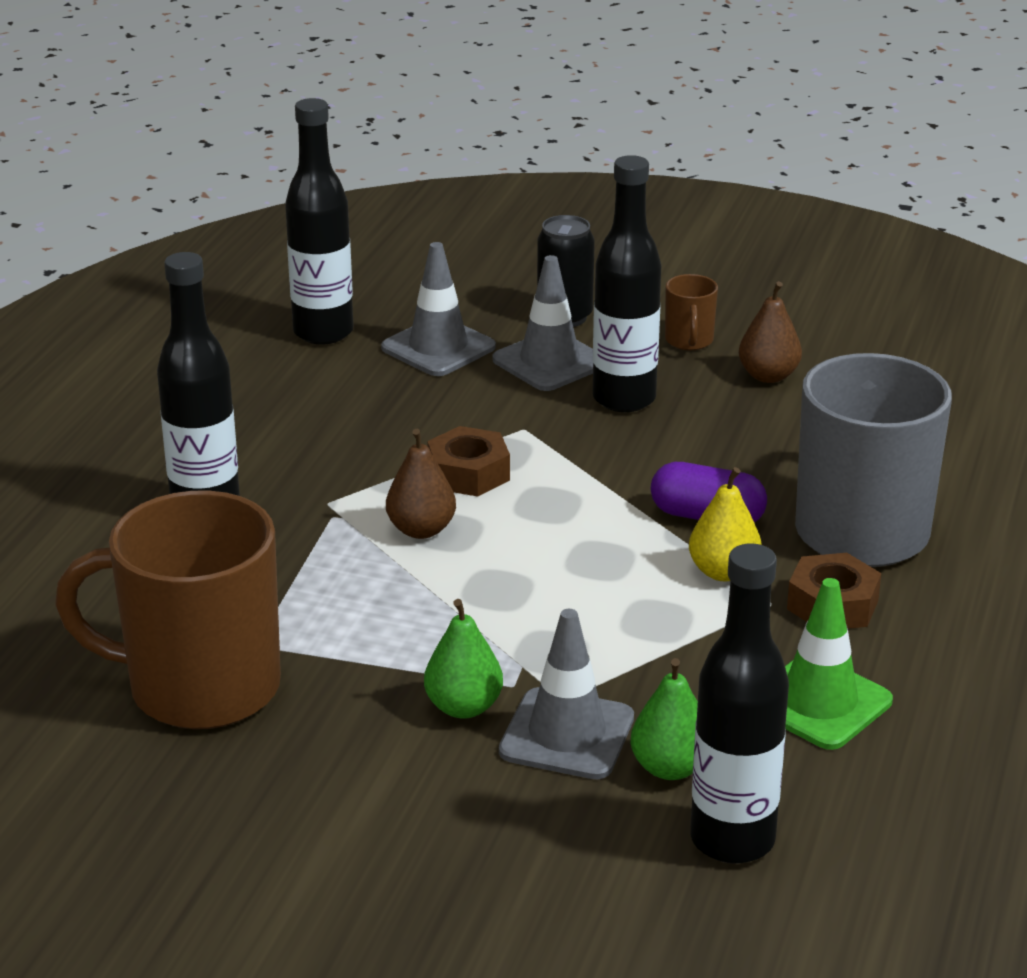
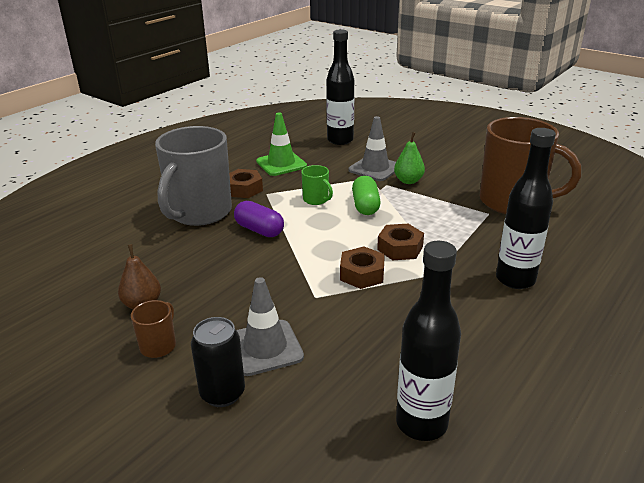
camera: 160 degrees left, 0 degrees up
(421, 530) = (400, 248): brown pear -> brown nut
(438, 347) = (335, 381): grey traffic cone -> none
(532, 612) = (365, 206): none -> green capsule
(624, 399) = (242, 305): black bottle -> none
(648, 607) = (316, 200): none -> green mug
(670, 768) = (346, 156): green pear -> none
(723, 572) = (274, 207): yellow pear -> none

